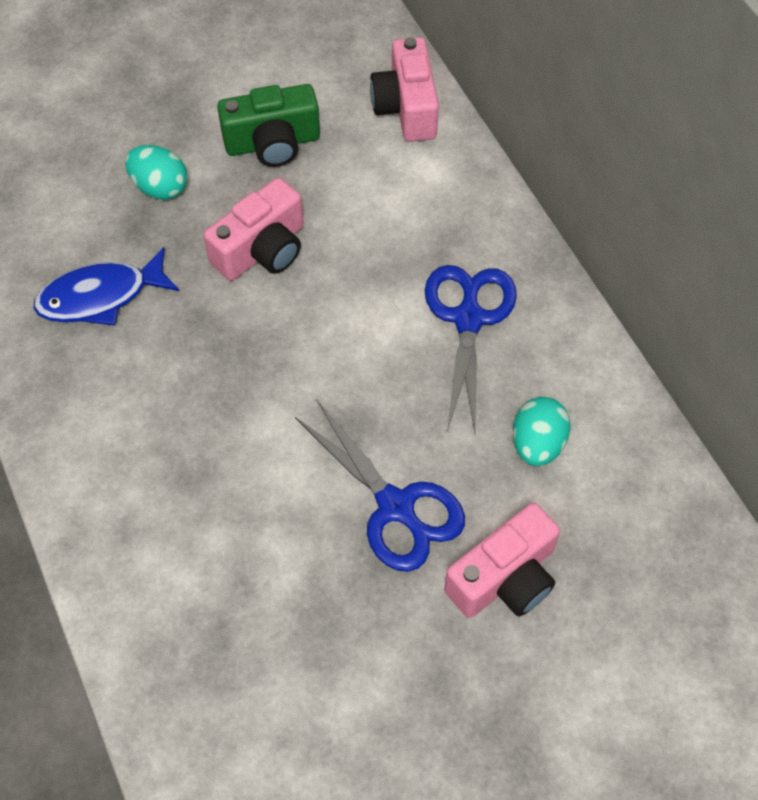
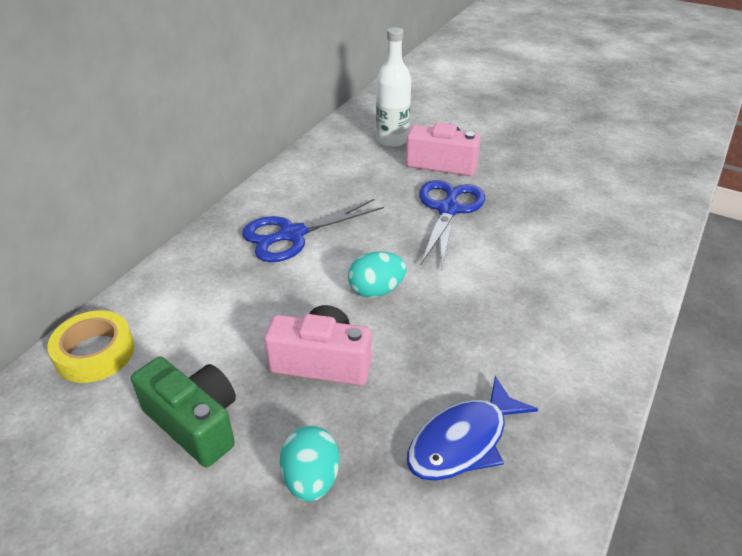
camera: 125 degrees left, 20 degrees down
(101, 296) = (463, 441): blue fish -> blue fish turned 105 degrees clockwise
(406, 107) = (95, 353): pink camera -> yellow tape
(537, 444) = (355, 180): turquoise egg -> turquoise egg (376, 290)
(616, 558) = (392, 140): none -> white bottle

